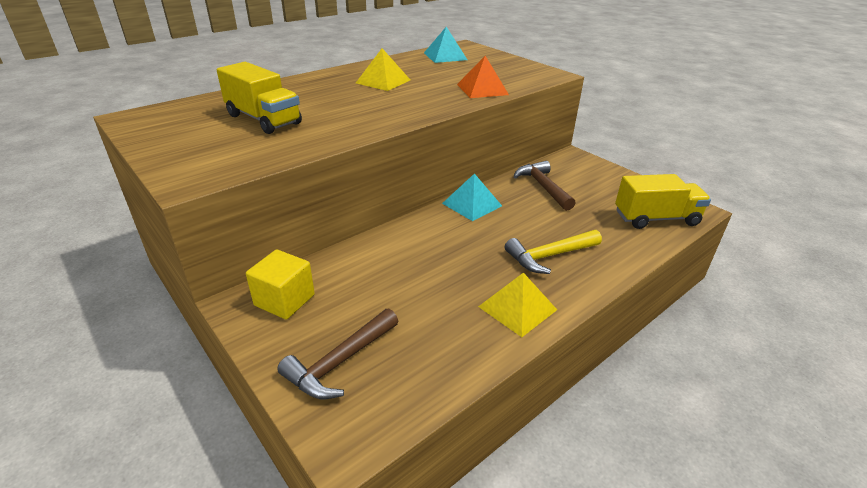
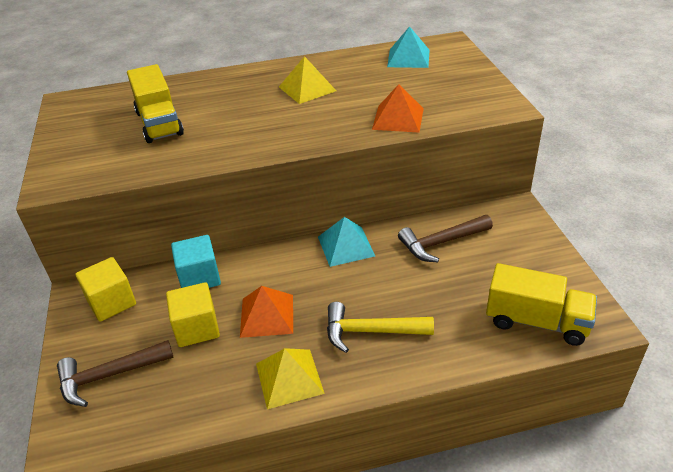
camera: 30 degrees right, 5 degrees up
(361, 257) = (199, 277): none -> turquoise cube
(396, 296) = (197, 328): none -> yellow cube
(452, 268) = (267, 315): none -> orange pyramid
(543, 187) = (441, 243): brown hammer -> brown hammer turned 120 degrees counterclockwise

